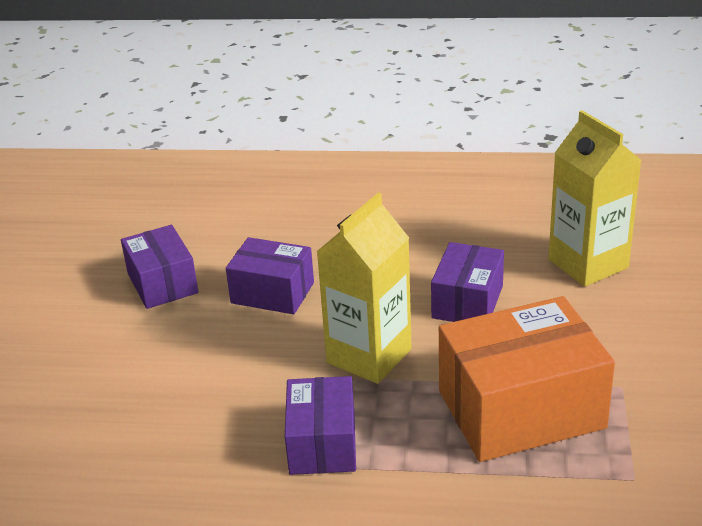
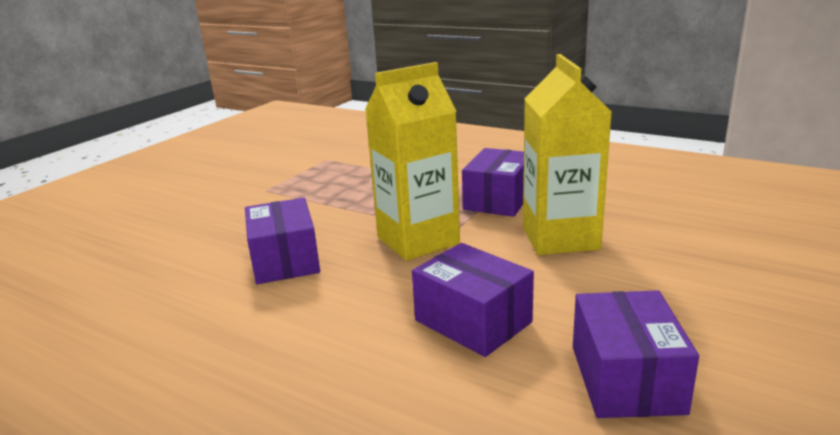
camera: 155 degrees left, 10 degrees down
(467, 302) = (285, 260): purple box -> purple box turned 60 degrees counterclockwise
(521, 409) = (344, 191): orange box -> none
(588, 264) = (137, 265): yellow carton -> yellow carton (560, 238)

